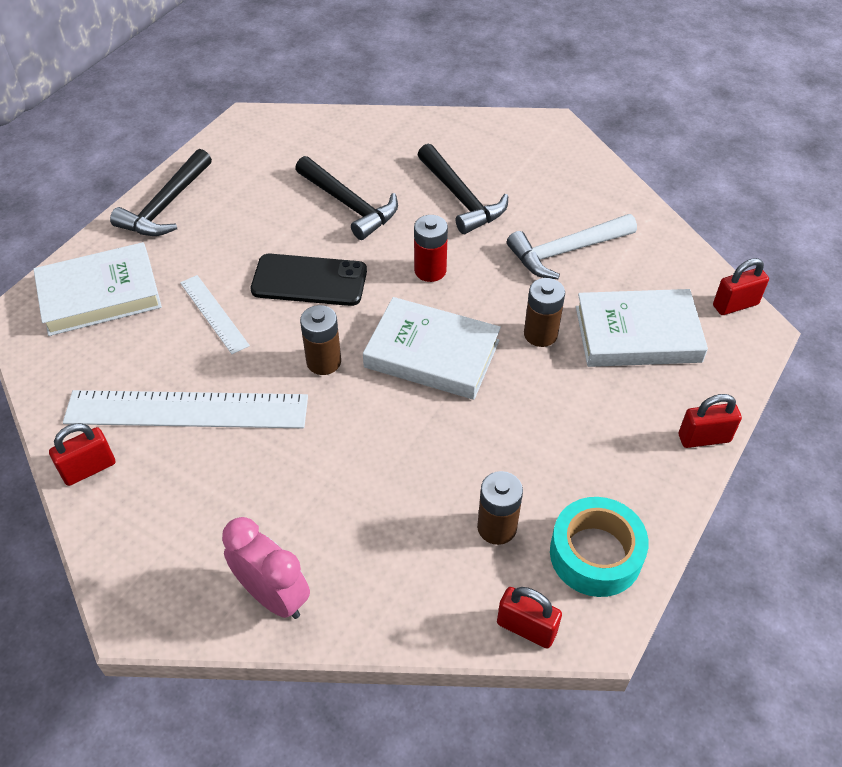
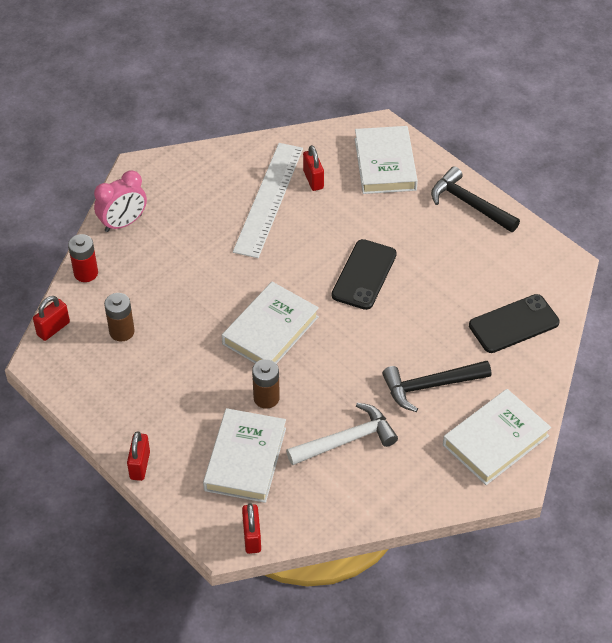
camera: 105 degrees right, 0 degrees up
(89, 469) = (240, 153): red padlock -> red padlock (313, 179)
(214, 313) = (348, 220): white ruler -> none
(324, 362) = (284, 271): brown battery -> none
(349, 148) = (513, 324): none -> black phone
(349, 205) = (441, 312): black hammer -> none
(430, 270) = (352, 347): red battery -> red battery (86, 273)
(510, 143) = (495, 440): none -> white book
(565, 251) = (347, 440): white hammer -> white hammer turned 75 degrees clockwise
(595, 554) = (83, 375): turquoise tape -> none

